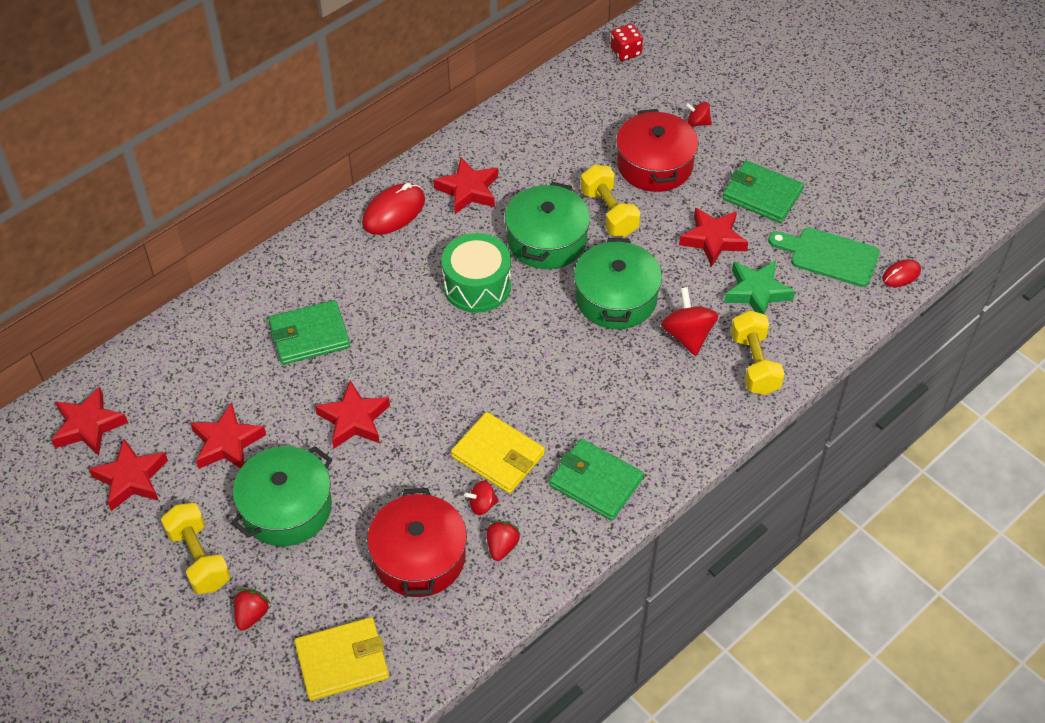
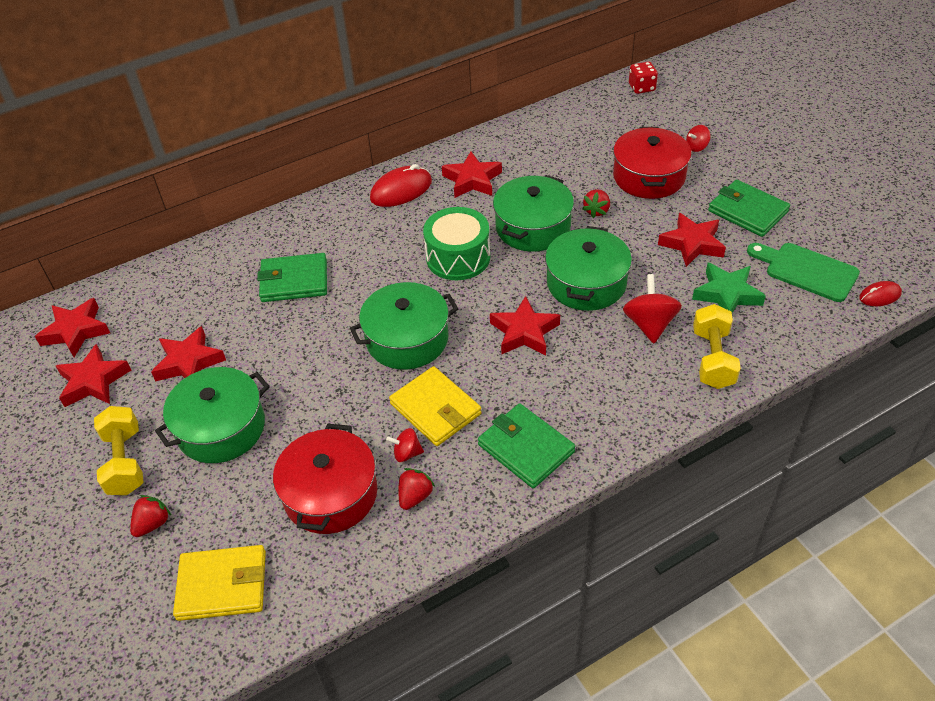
camera: 15 degrees right, 5 degrees down
(354, 420) = (310, 358): red star -> red star (524, 332)
(449, 385) = (407, 339): none -> green pot
(609, 212) = (596, 211): yellow dumbbell -> red strawberry
(697, 122) = (696, 147): red spinning top -> red spinning top turned 60 degrees counterclockwise

